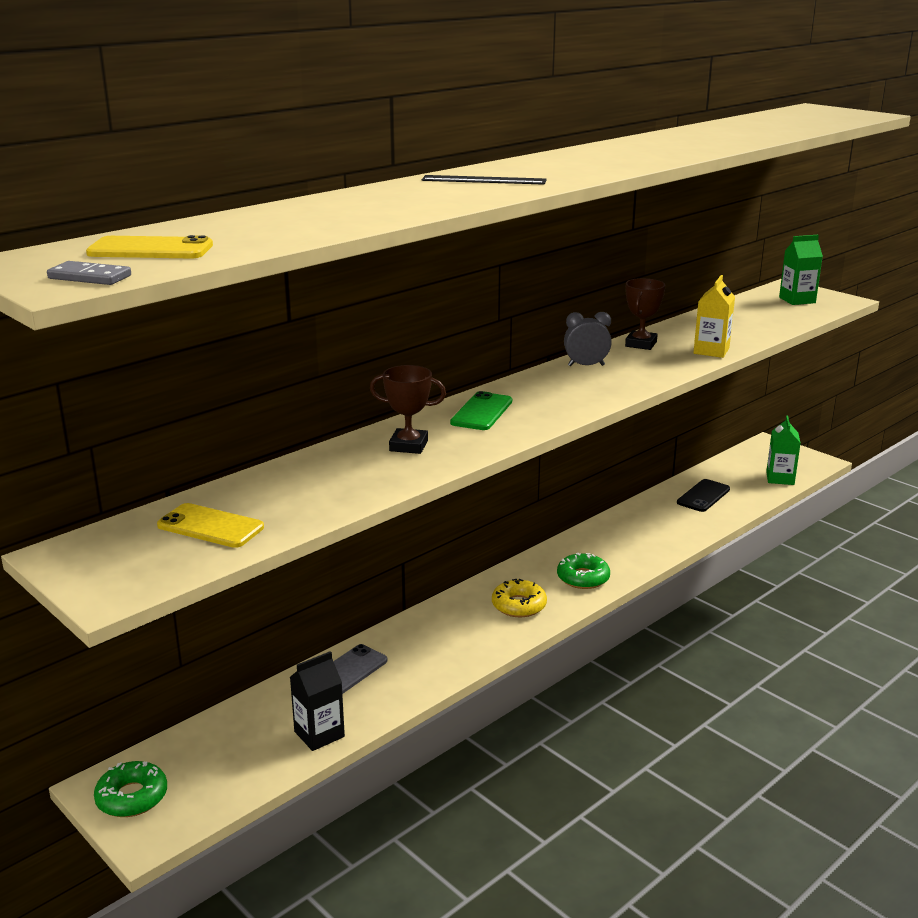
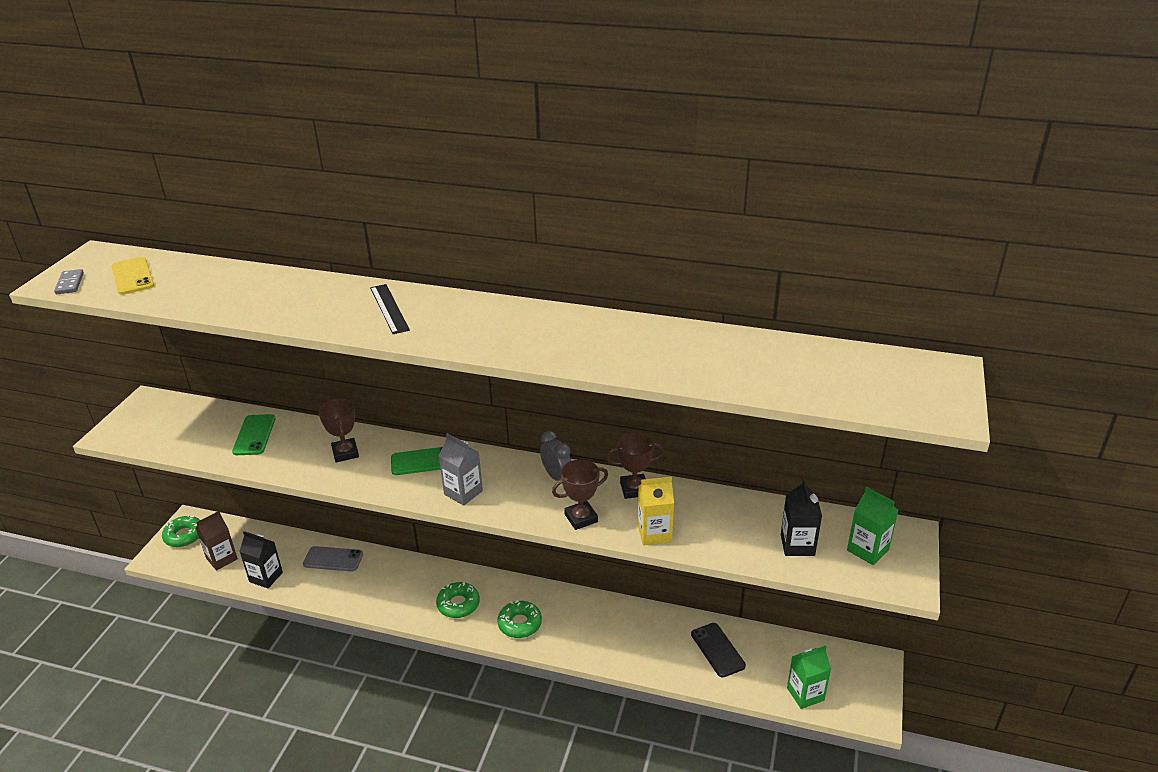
camera: 60 degrees right, 10 degrees up
(210, 526) = (196, 430): yellow phone -> none
(232, 768) = (222, 559): none -> brown carton
(287, 490) = (254, 435): none -> green phone
(519, 605) = (458, 604): yellow donut -> green donut
(562, 405) = (463, 492): none -> grey carton
(660, 369) = (581, 518): none -> brown trophy
(703, 496) = (717, 650): black phone -> black phone turned 60 degrees clockwise
(772, 315) = (797, 545): none -> black carton

